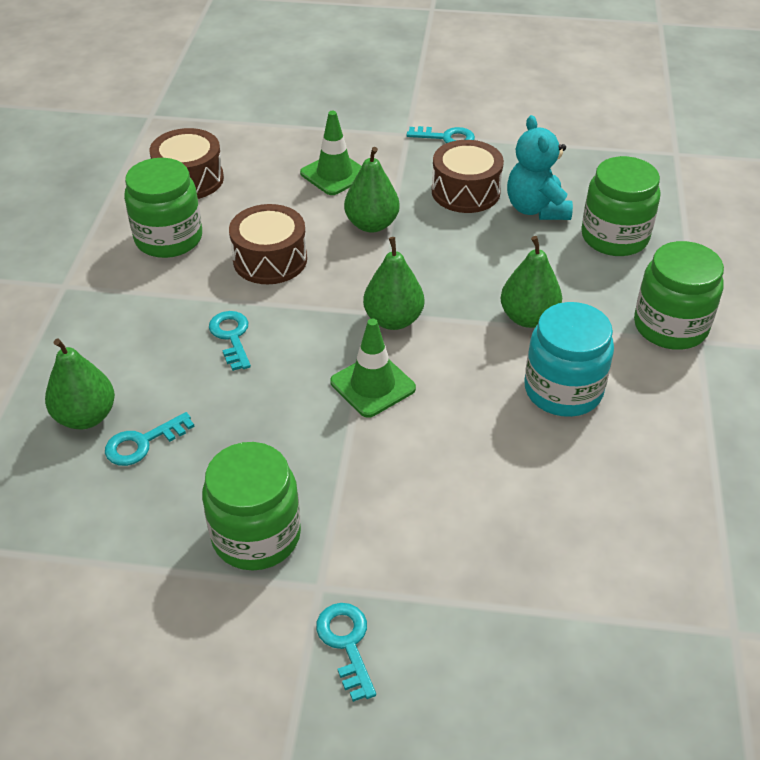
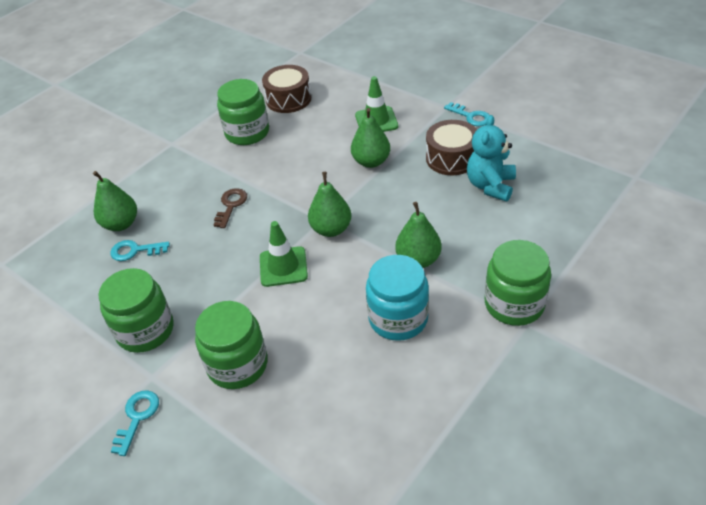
camera: 35 degrees right, 0 degrees up
(231, 336) = (231, 205): turquoise key -> brown key
(270, 260) = (291, 165): brown drum -> none
(614, 237) = (530, 224): green jar -> green jar (237, 365)

